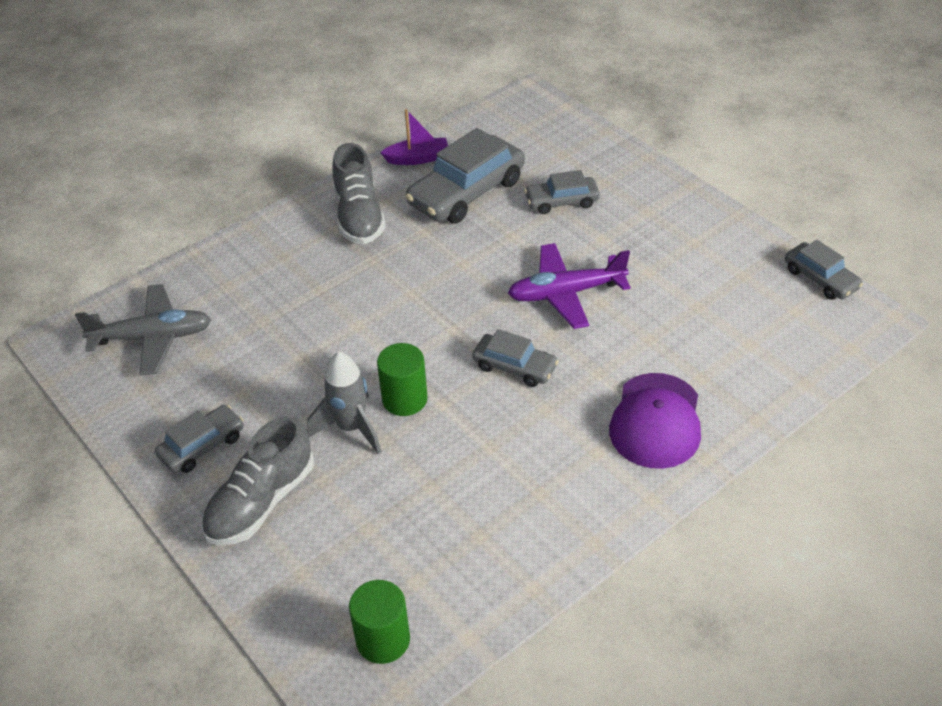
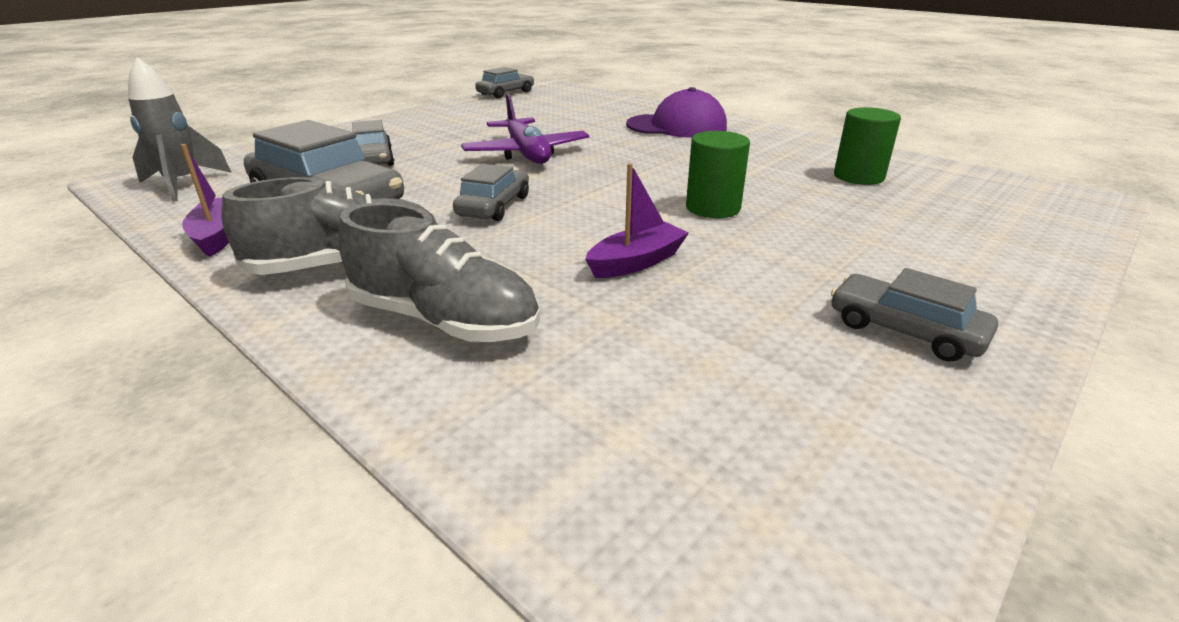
camera: 100 degrees left, 15 degrees down
(152, 337) = (696, 449): grey plane -> none
(261, 502) = (943, 270): grey shoe -> grey shoe (444, 321)
(324, 340) = (636, 262): none -> purple boat
(351, 428) = (777, 231): grey rocket -> grey rocket (183, 184)
(383, 640) = (1008, 195): green cylinder -> green cylinder (858, 177)
(515, 367) = (638, 167): grey car -> grey car (494, 206)

